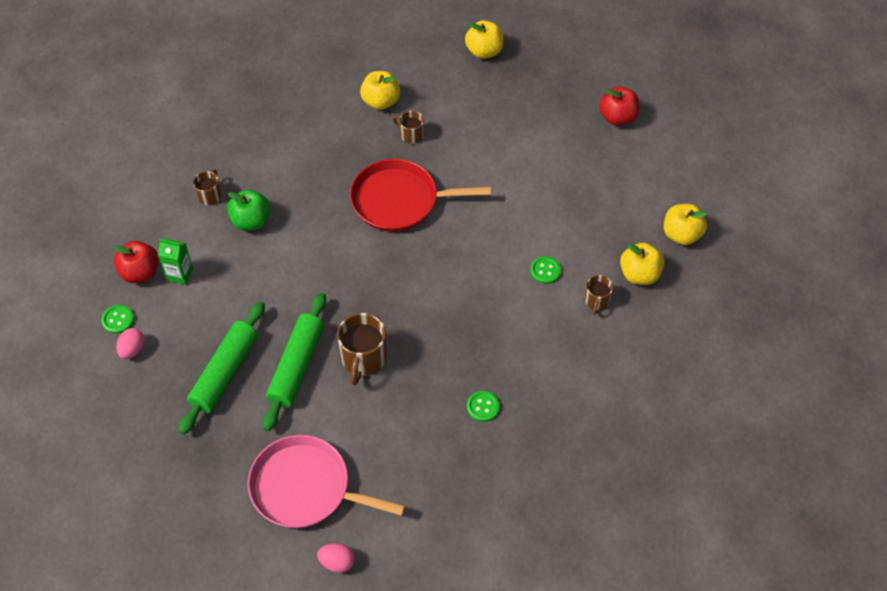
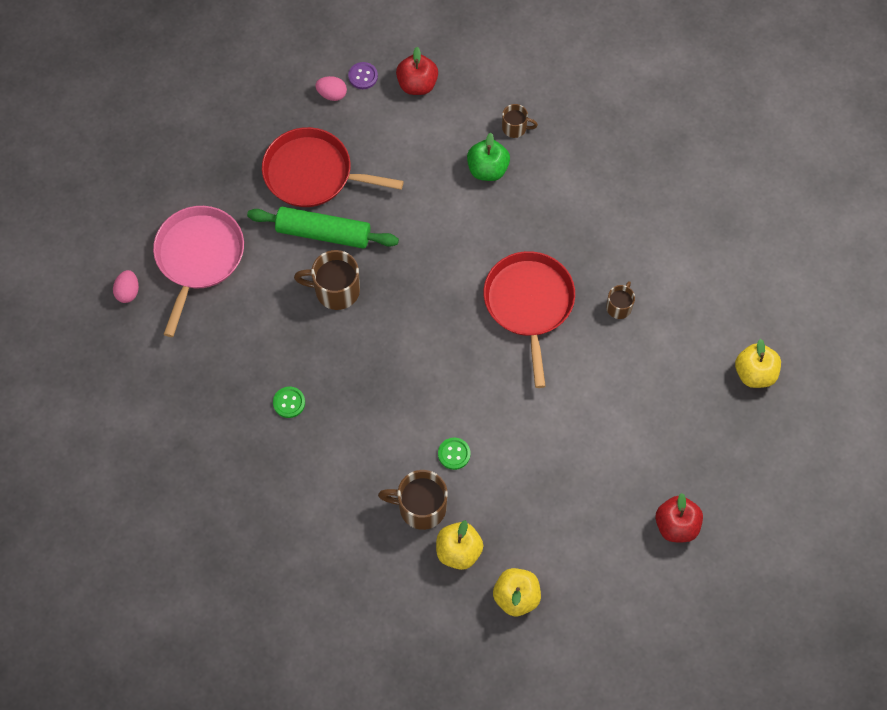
camera: 85 degrees right, 10 degrees up
(118, 320) = (363, 76): green button -> purple button
(180, 274) = (418, 118): green carton -> none
(224, 372) = (313, 173): green rolling pin -> red pan
(381, 101) = (662, 272): yellow apple -> none
(596, 301) = (420, 507): brown mug -> brown mug, size x1.74

